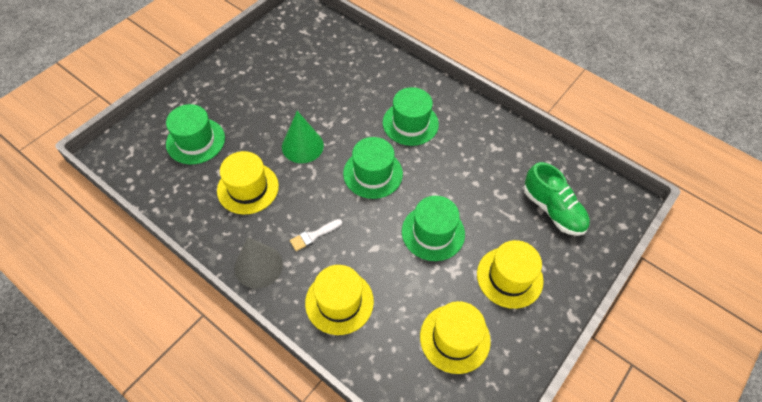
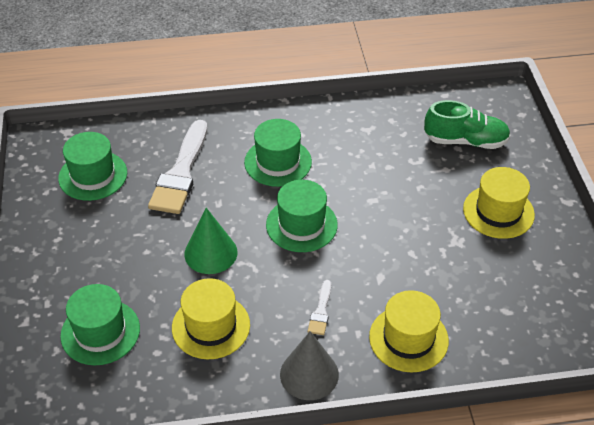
camera: 45 degrees left, 10 degrees down
(348, 85) = (181, 172): none -> white brush
(433, 232) = (407, 228): green hat -> green hat (93, 175)
(455, 338) = (518, 285): yellow hat -> none

